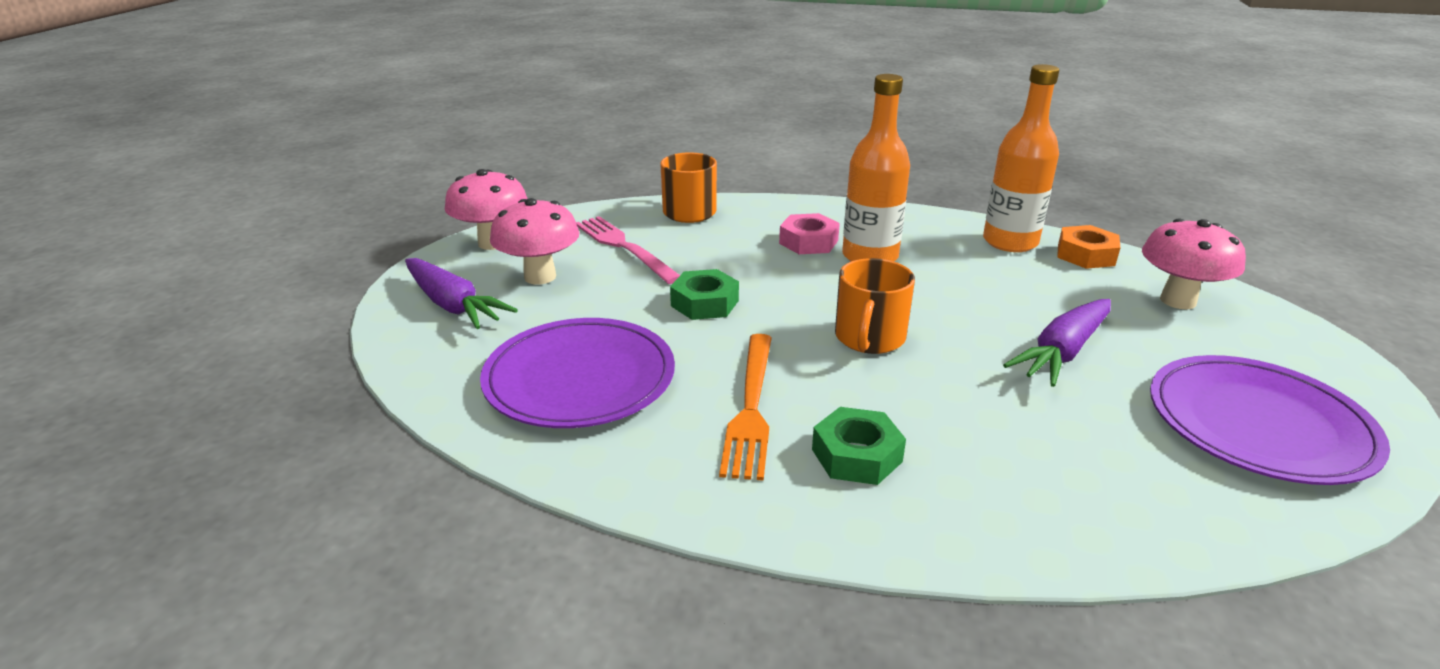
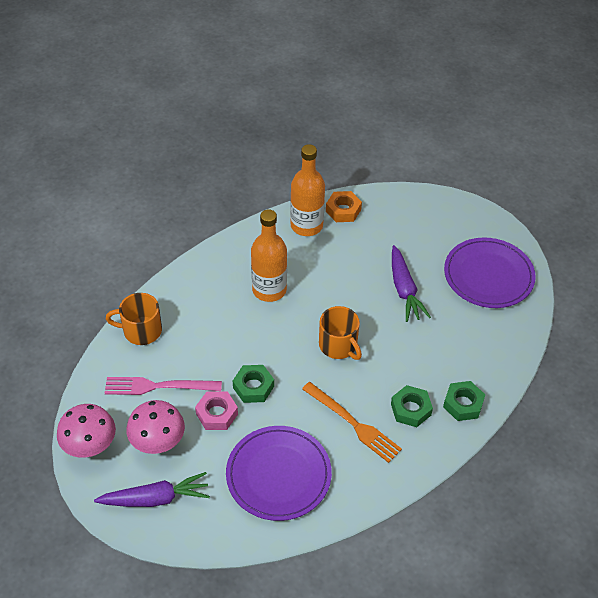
camera: 55 degrees left, 20 degrees up
(808, 242) = (230, 302): pink nut -> pink nut (216, 414)
(956, 515) = (463, 404): none -> green nut
(1178, 301) = (404, 217): pink mushroom -> none

